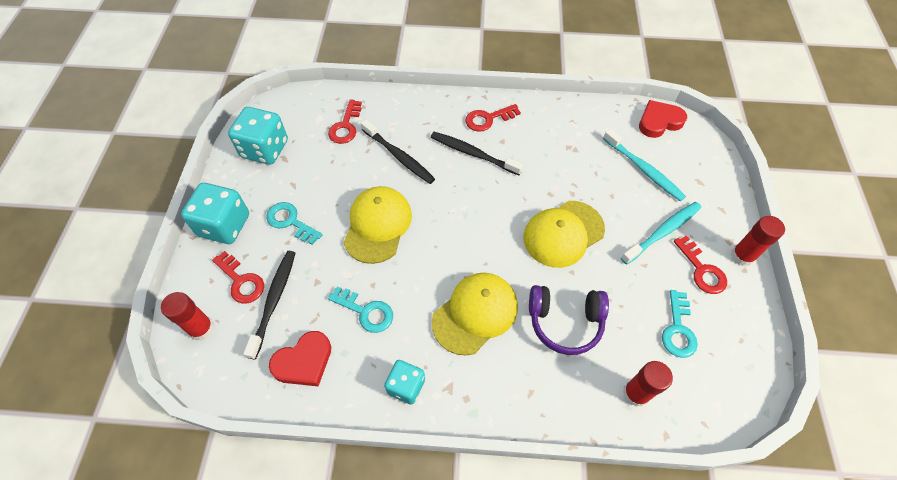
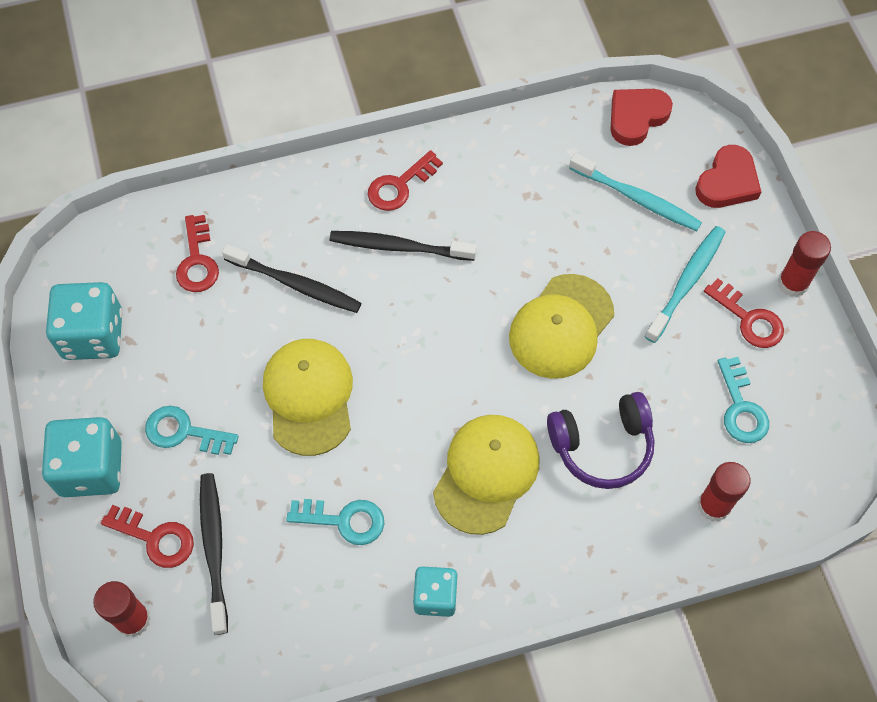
camera: 20 degrees left, 5 degrees up
(304, 362) = (291, 613): red heart -> red heart (727, 182)

